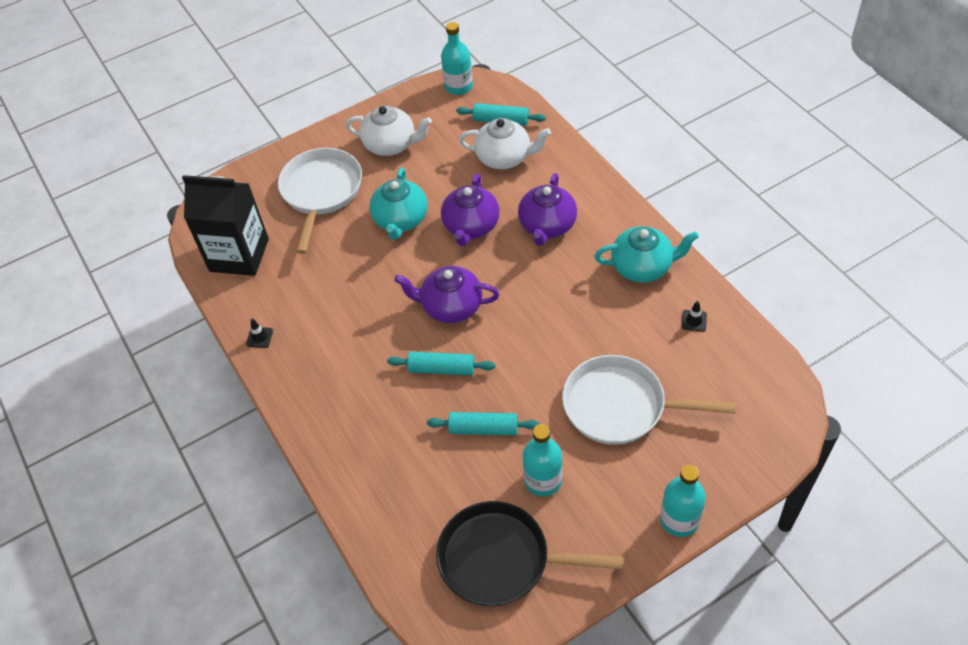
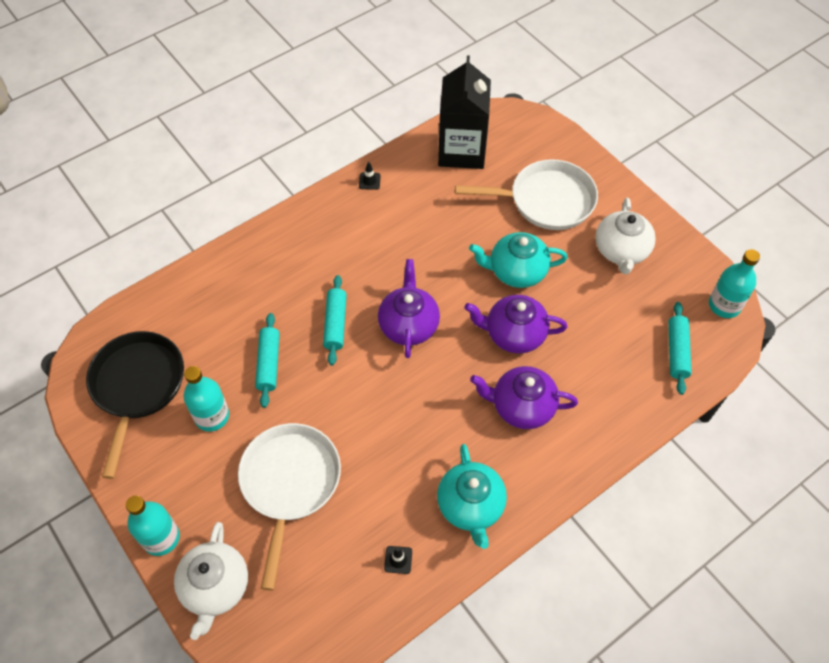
camera: 80 degrees right, 5 degrees up
(504, 158) = (618, 359): white teapot -> white teapot (215, 587)

